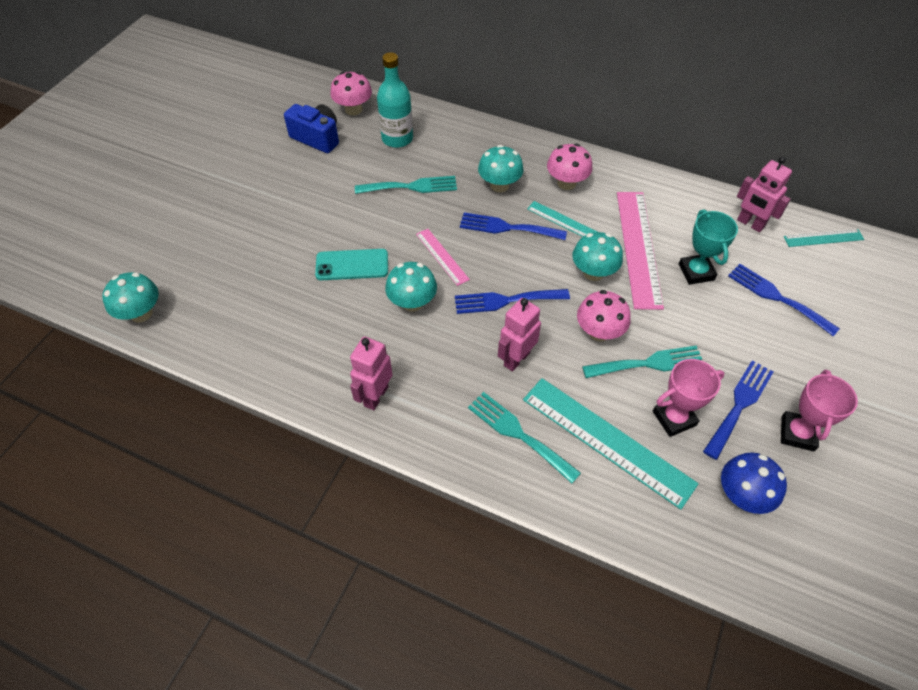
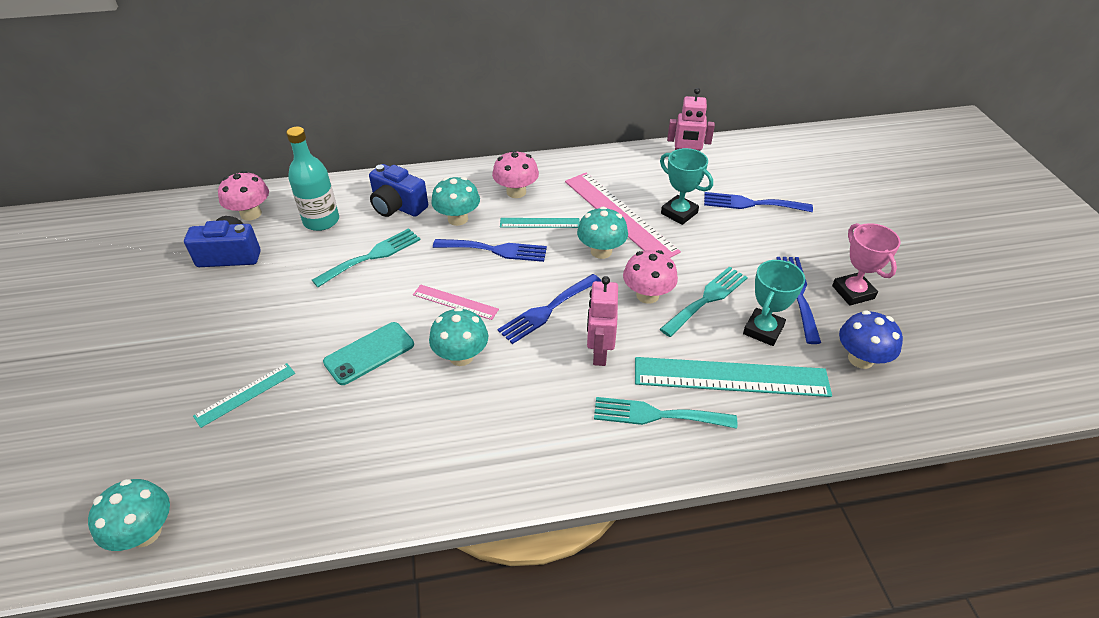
camera: 35 degrees left, 10 degrees down
(375, 396) = (498, 460): pink robot -> none
(462, 152) = (397, 206): none -> blue camera
(507, 228) = (495, 250): blue fork -> blue fork turned 150 degrees counterclockwise
(674, 418) = (763, 330): pink trophy -> turquoise trophy
(823, 238) = (743, 149): turquoise ruler -> turquoise ruler (245, 394)

